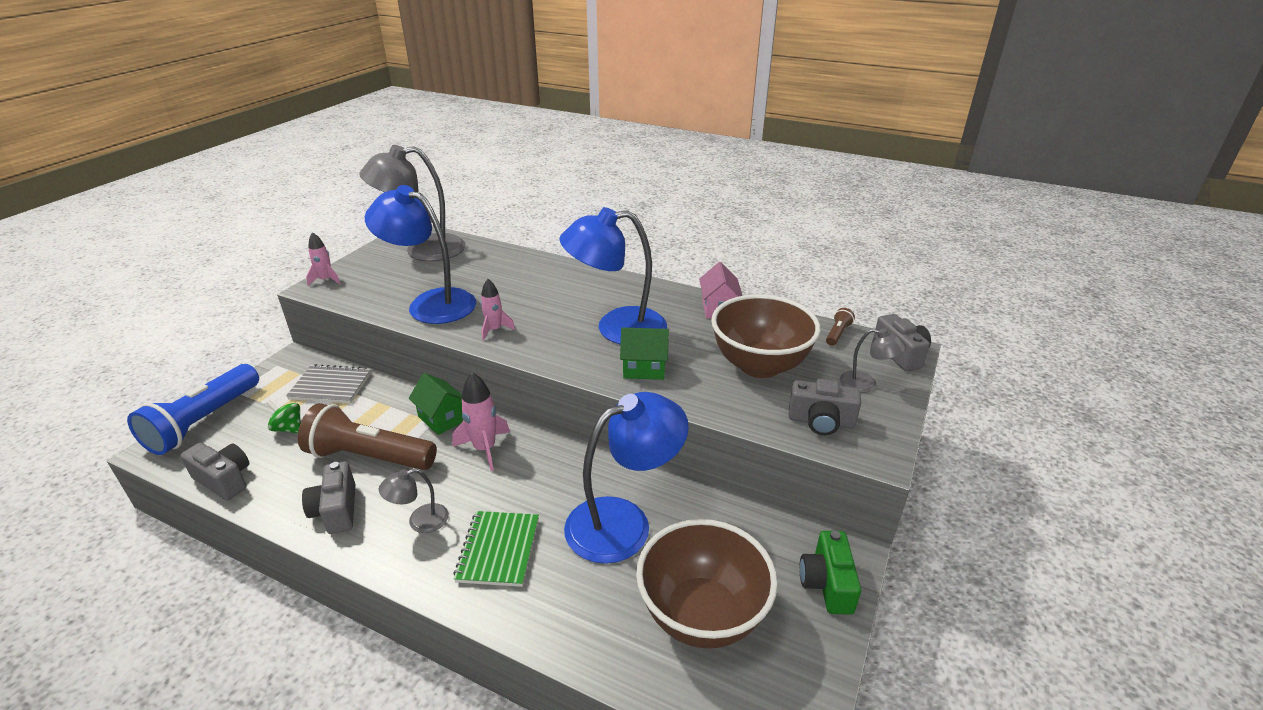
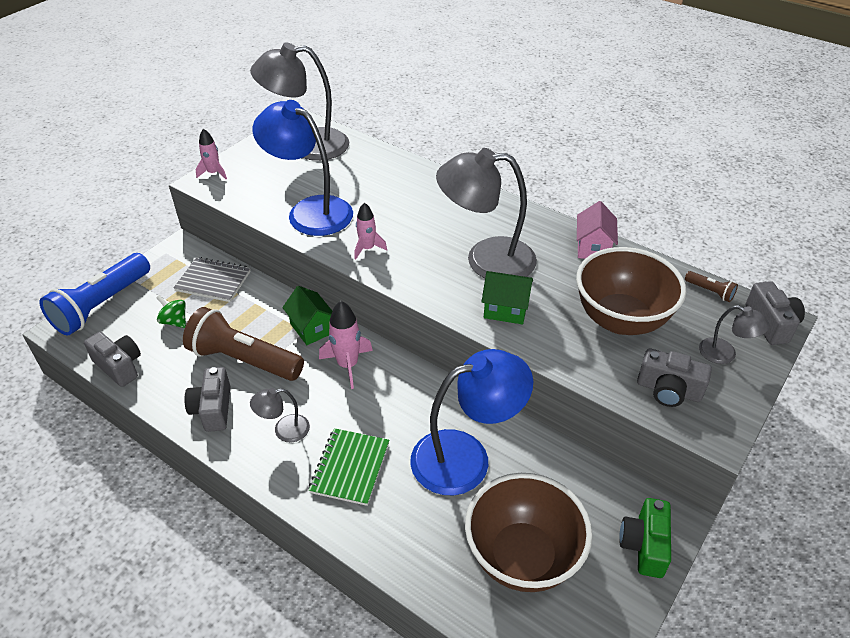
camera: 10 degrees right, 10 degrees up
(616, 328) = (486, 259): blue lamp -> grey lamp
(837, 333) = (710, 291): brown flashlight -> brown flashlight turned 90 degrees clockwise

